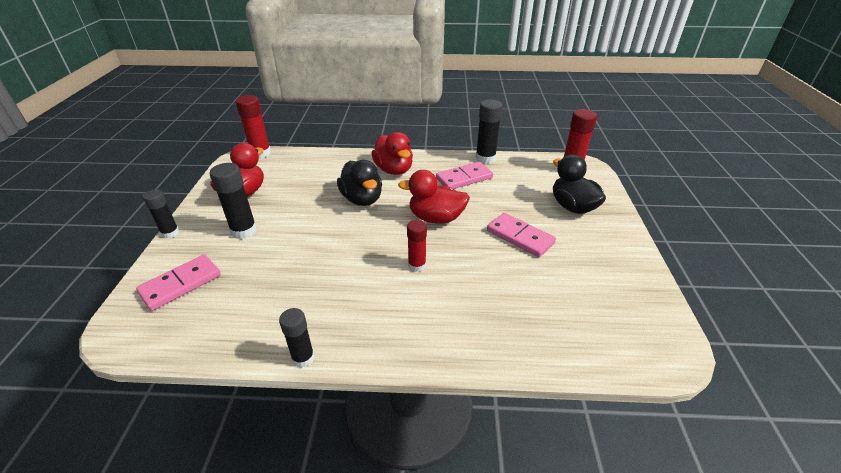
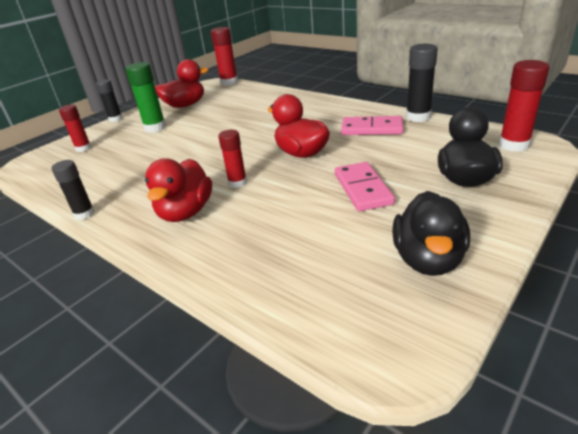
camera: 40 degrees right, 5 degrees down
(181, 284) = (83, 148): pink domino -> red glue stick
(244, 231) = (155, 127): black glue stick -> green glue stick
(362, 199) = (259, 126): black duck -> black duck (428, 259)
(394, 170) = (314, 110): red duck -> red duck (185, 212)

